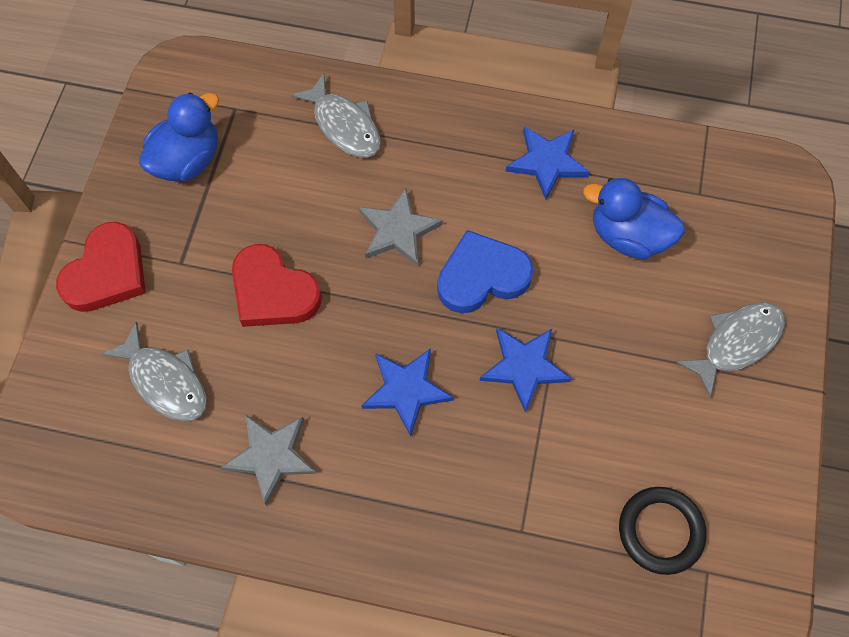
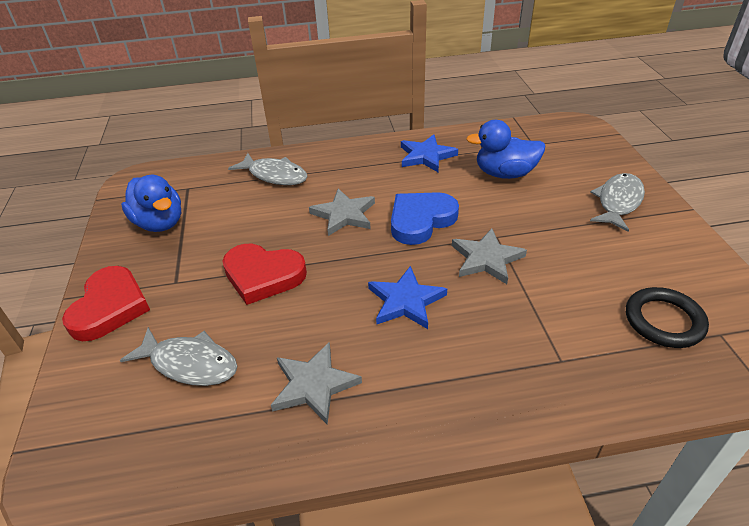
camera: 20 degrees left, 25 degrees down
(188, 160) = (160, 223): blue duck -> blue duck turned 120 degrees clockwise
(524, 367) = (486, 259): blue star -> grey star

